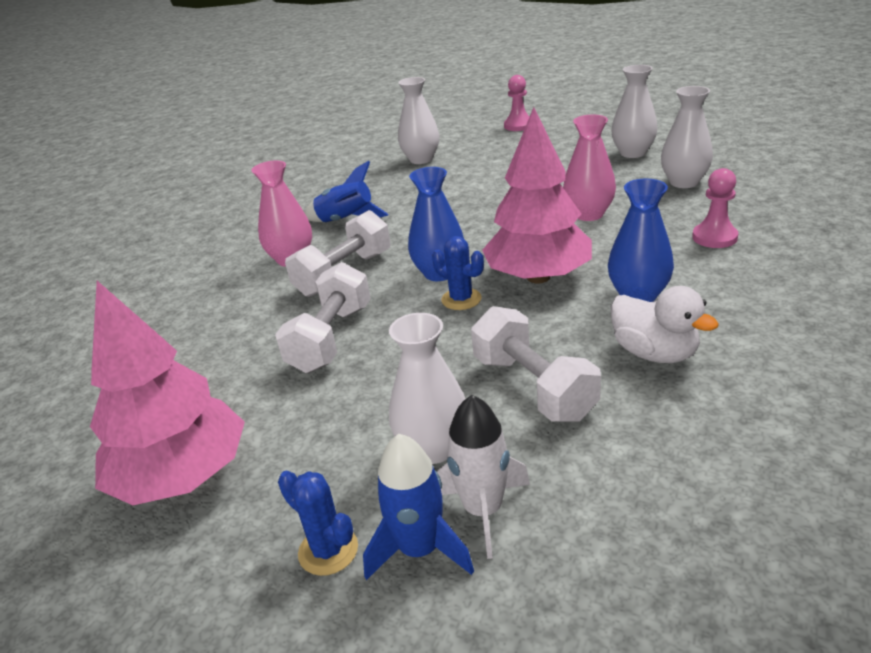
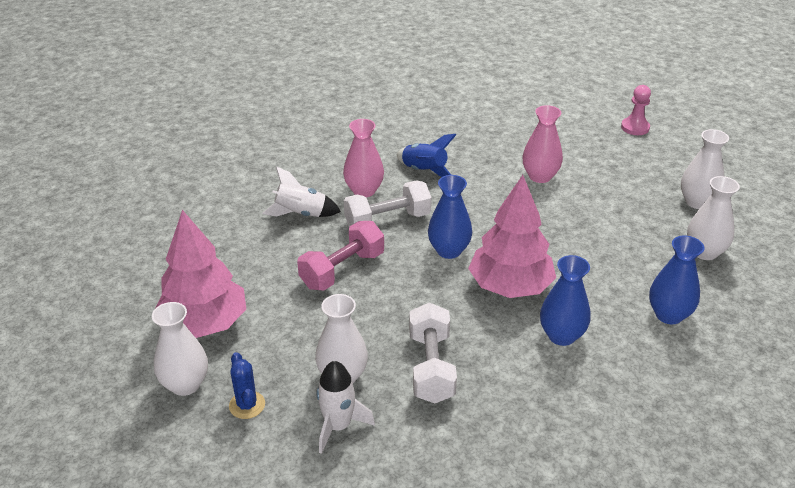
camera: 25 degrees right, 5 degrees up
(231, 306) = (301, 214): none -> white rocket
(331, 338) = (342, 270): white dumbbell -> pink dumbbell
(420, 549) = (290, 429): blue rocket -> none
(421, 159) = (526, 132): white vase -> white vase (185, 384)
(461, 299) = (444, 280): blue cactus -> none
(588, 214) = (599, 248): pink vase -> pink vase (540, 176)
(654, 353) = (527, 383): white duck -> none
(714, 237) = (669, 315): pink pawn -> blue vase

